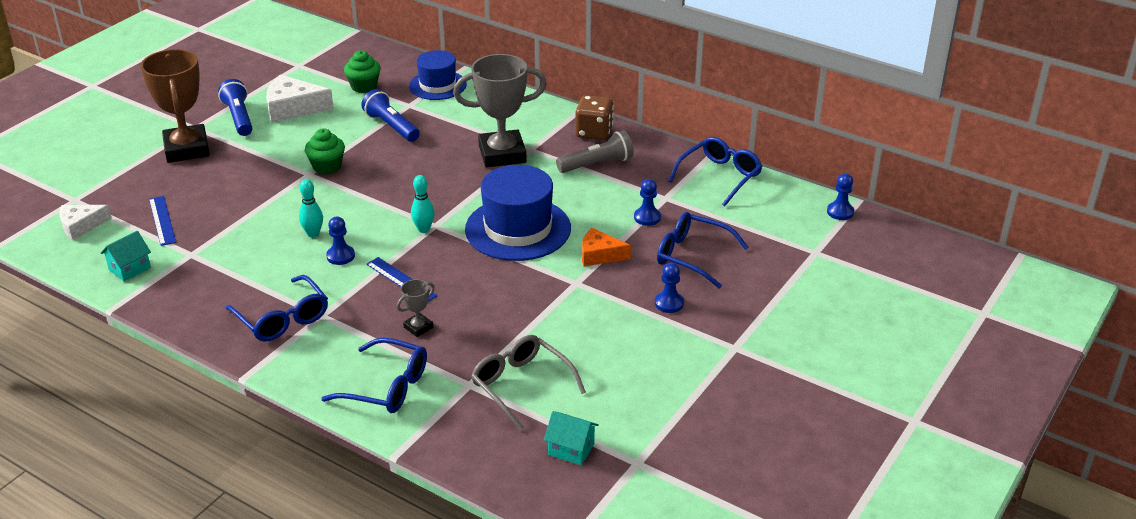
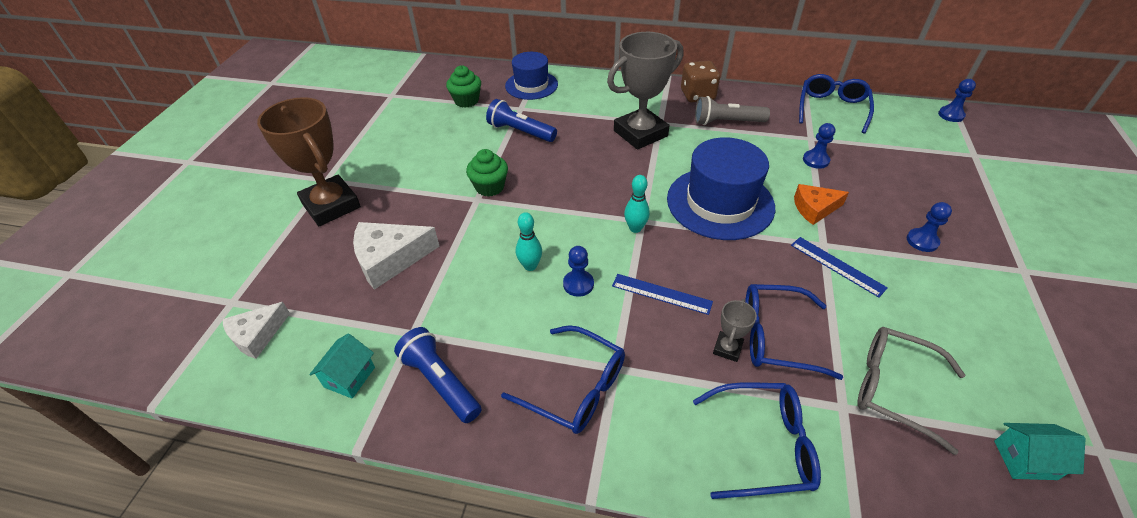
camera: 20 degrees left, 10 degrees up
(162, 220) = (353, 299): blue ruler -> blue ruler (837, 266)
(239, 118) = (366, 158): blue flashlight -> blue flashlight (440, 382)
(293, 108) = (414, 136): white cheese -> white cheese (390, 259)
(597, 164) = (726, 122): grey flashlight -> grey flashlight turned 135 degrees counterclockwise
(692, 256) = (889, 187): blue glasses -> blue glasses (776, 337)

